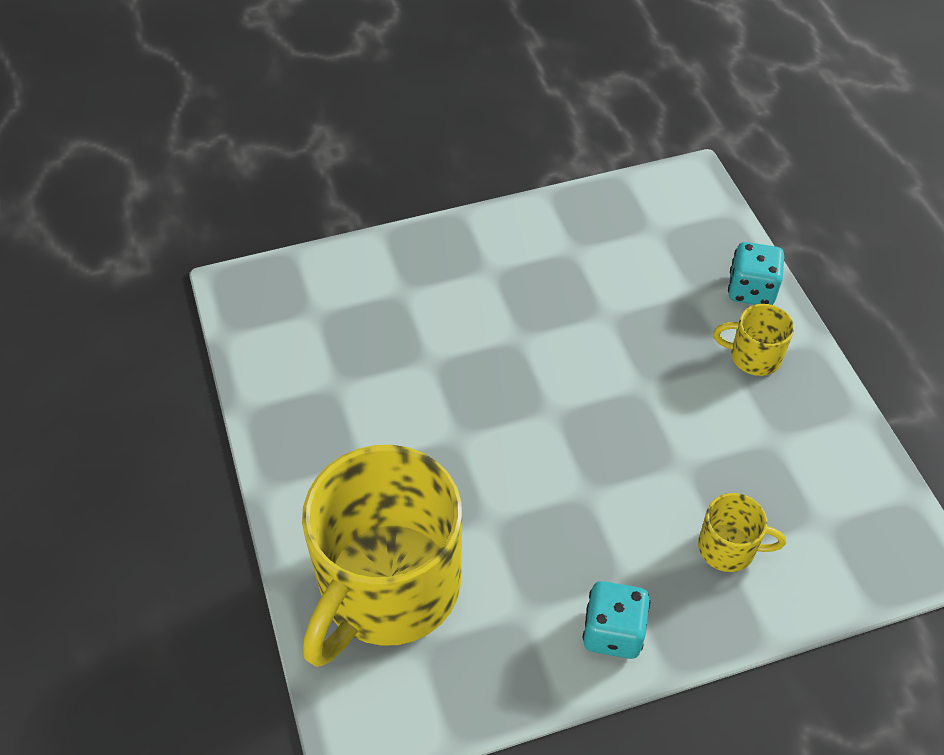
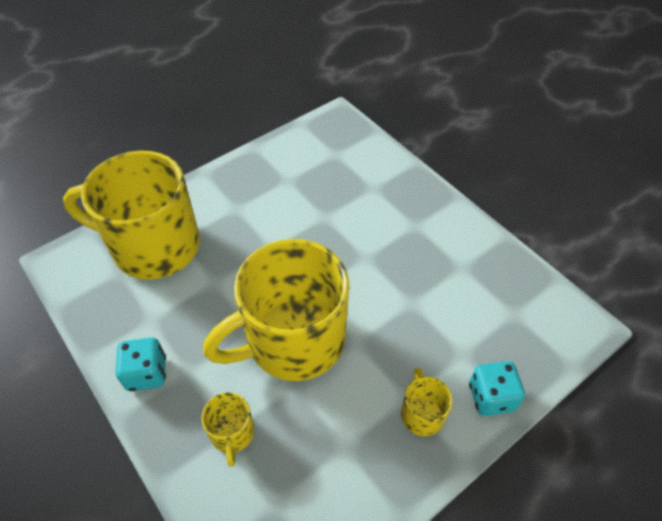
camera: 70 degrees right, 0 degrees up
(618, 451) = (293, 340): none -> yellow mug

